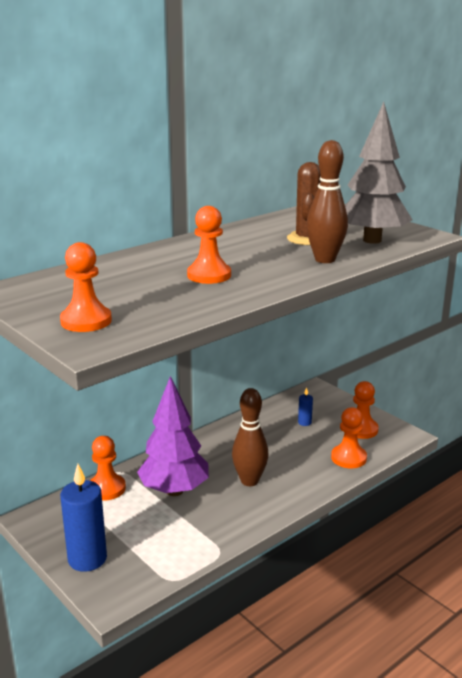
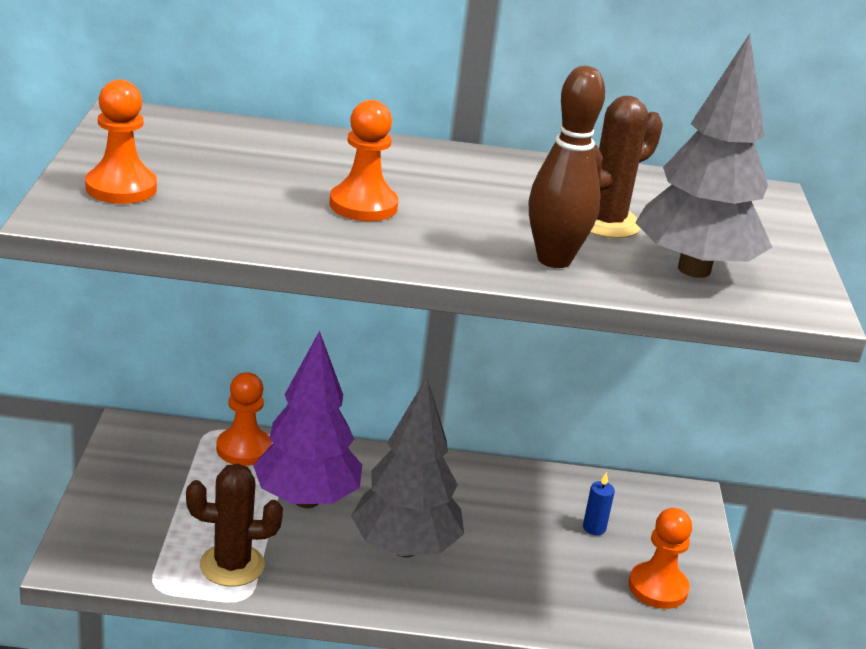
camera: 40 degrees right, 5 degrees up
(87, 559) = (116, 506): blue candle -> none
(190, 543) = (232, 565): none -> brown cactus
(249, 481) = (405, 548): brown bowling pin -> grey tree
(348, 458) = (575, 609): orange pawn -> none

